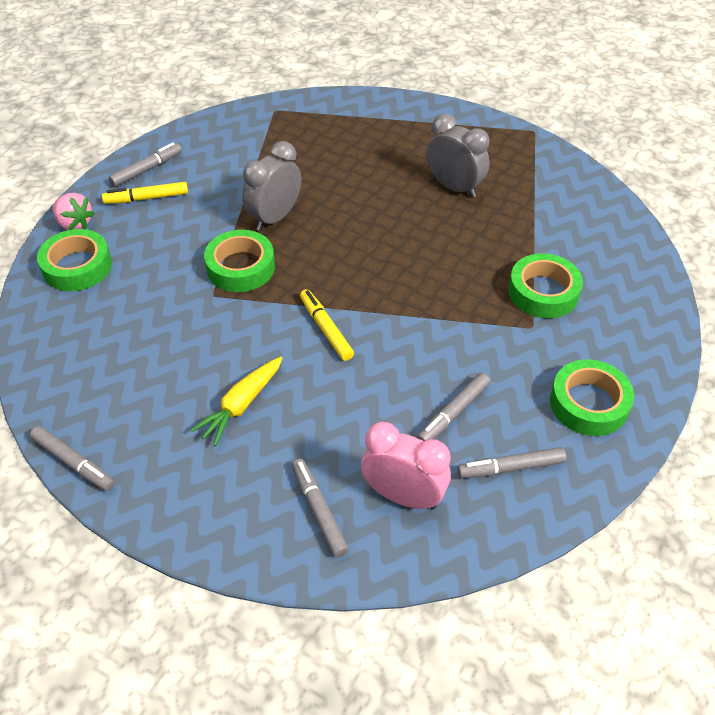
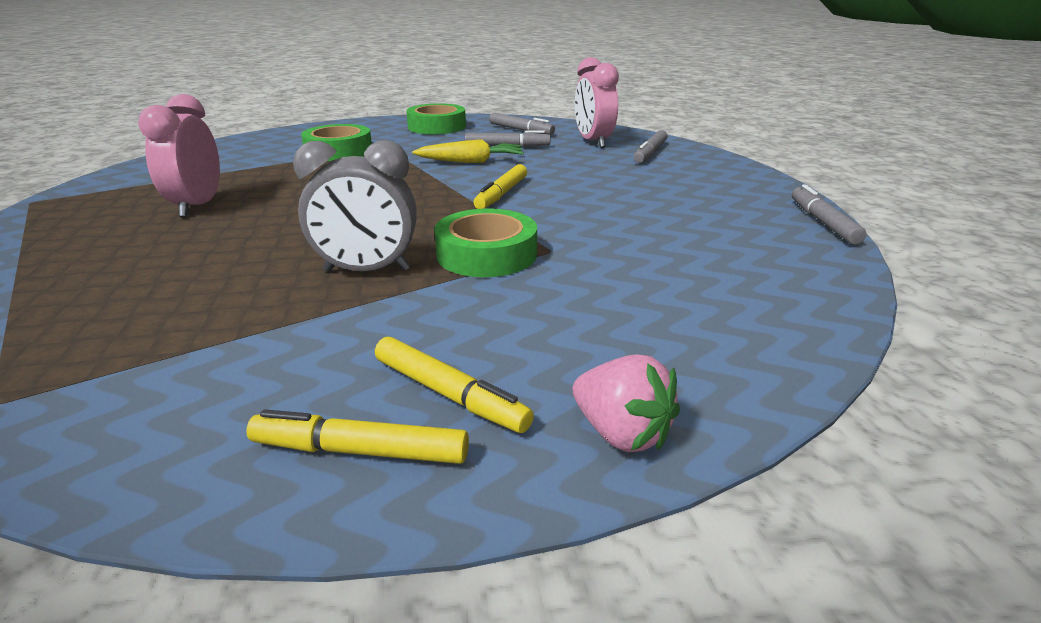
camera: 130 degrees left, 20 degrees down
(75, 224) = (621, 433): pink strawberry -> pink strawberry turned 135 degrees clockwise
(77, 266) = (683, 361): green tape -> none
(147, 169) = (360, 451): grey marker -> yellow marker
(241, 405) = (635, 193): yellow carrot -> yellow carrot (471, 162)
(454, 187) = (198, 206): grey clock -> pink clock

